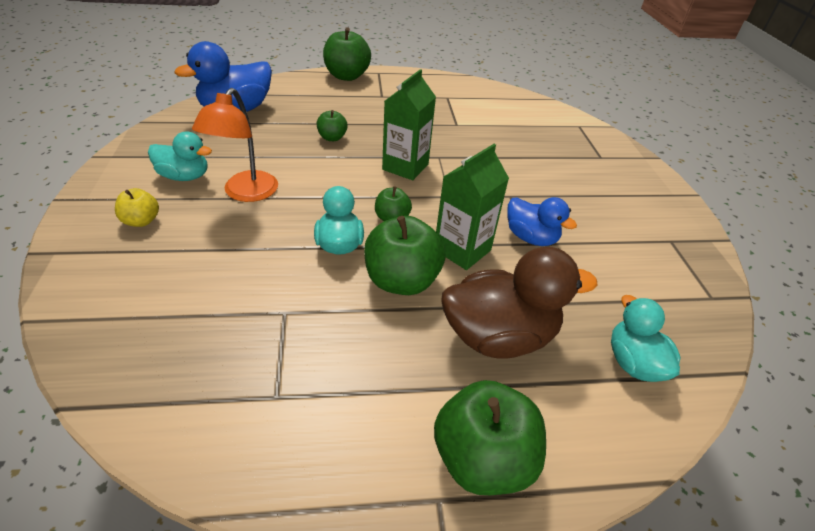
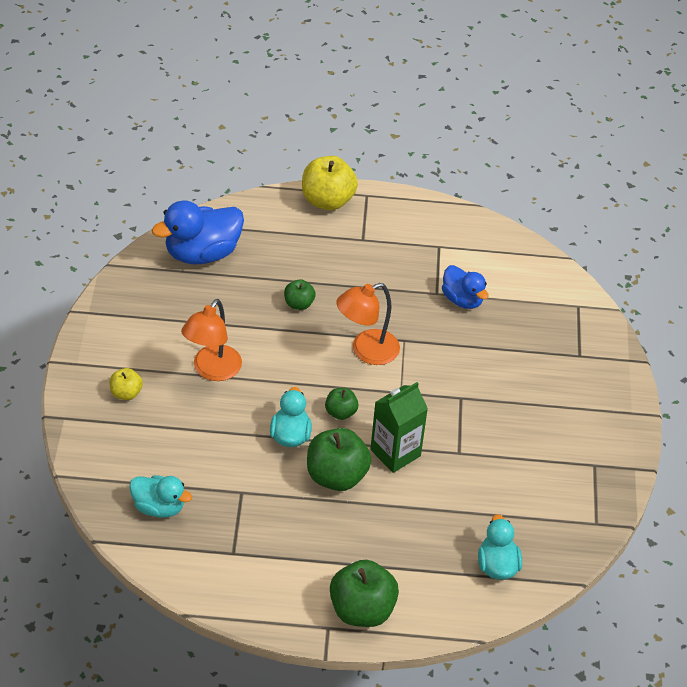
camera: 10 degrees right, 5 degrees up
(185, 176) = (157, 345): turquoise duck -> turquoise duck (159, 507)
(346, 76) = (327, 200): green apple -> yellow apple
(405, 167) = (366, 351): green carton -> orange lamp
(498, 336) = (401, 532): brown duck -> none
(531, 238) = (462, 447): blue duck -> blue duck (462, 299)

